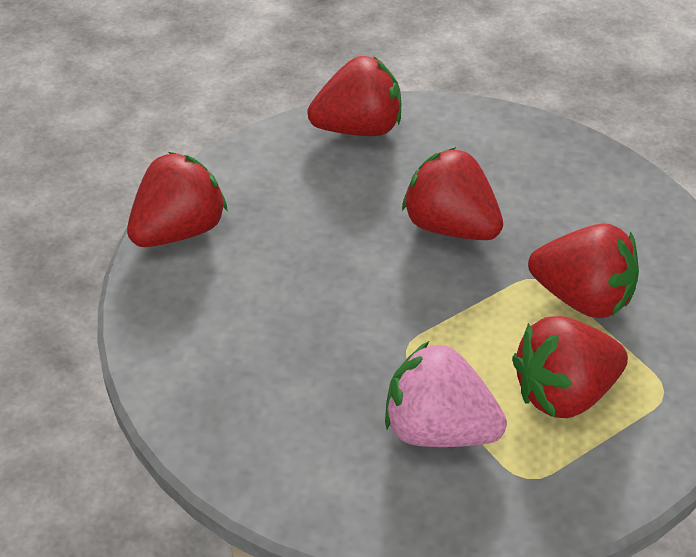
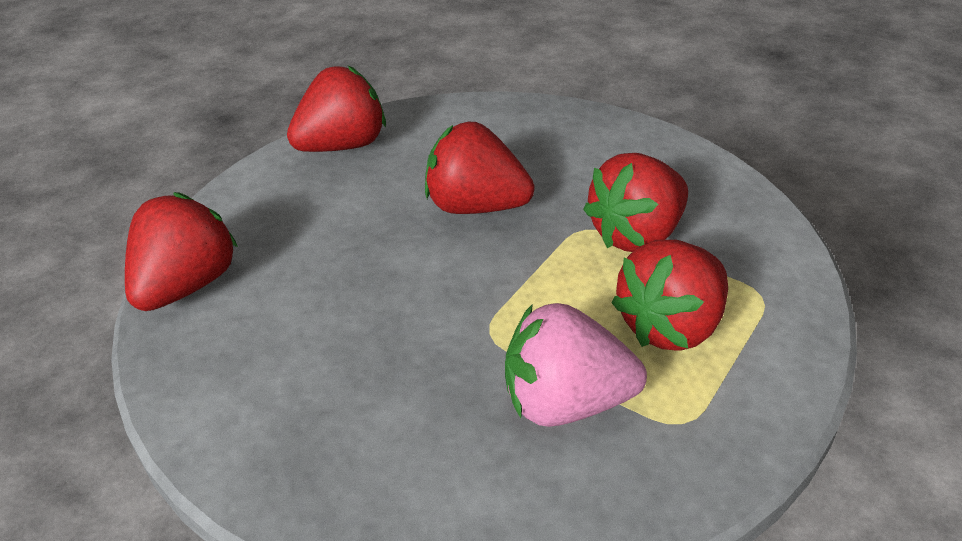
camera: 20 degrees left, 5 degrees down
(582, 298) = (636, 235): red strawberry -> red strawberry turned 135 degrees clockwise

